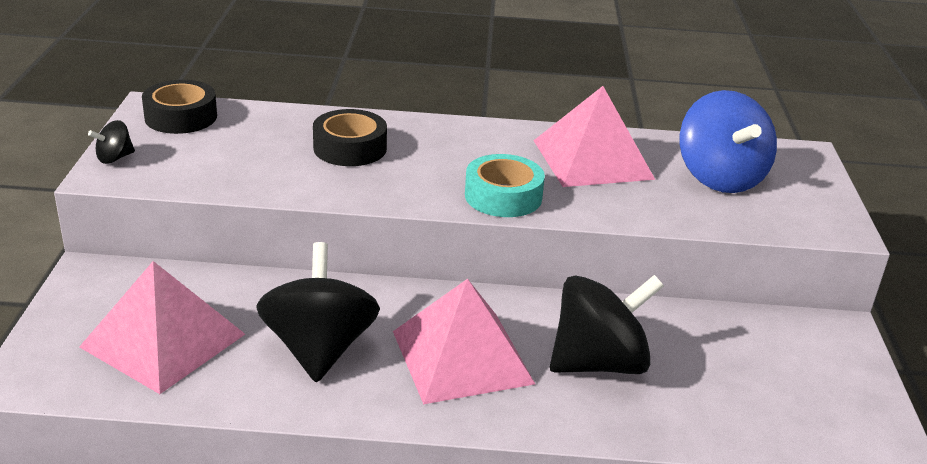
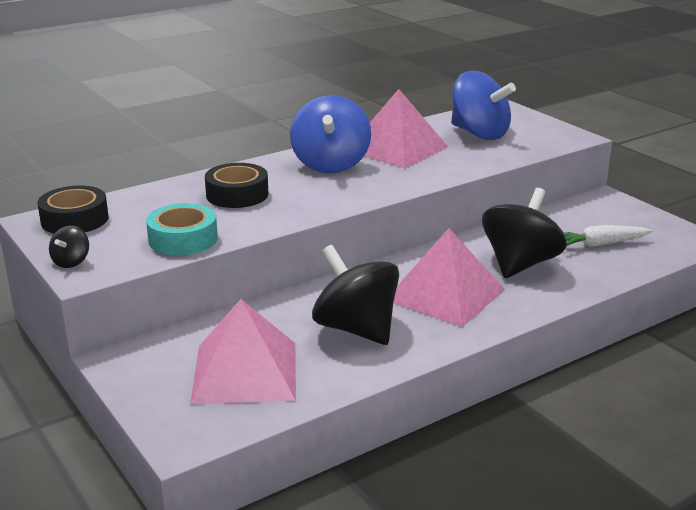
camera: 35 degrees left, 5 degrees down
(491, 151) = (330, 164): none -> blue spinning top
(503, 196) = (380, 185): turquoise tape -> turquoise tape (183, 239)
(737, 386) = (599, 244): none -> white carrot

